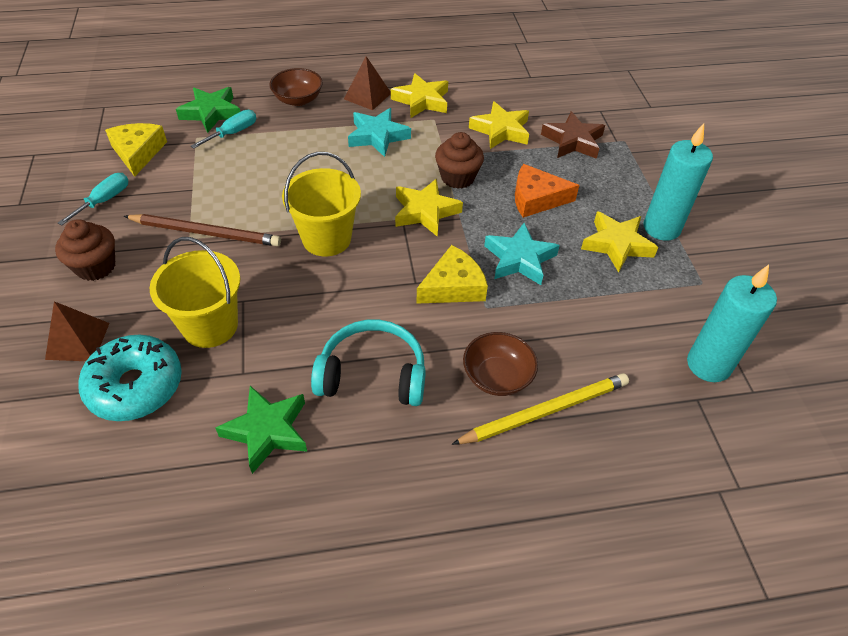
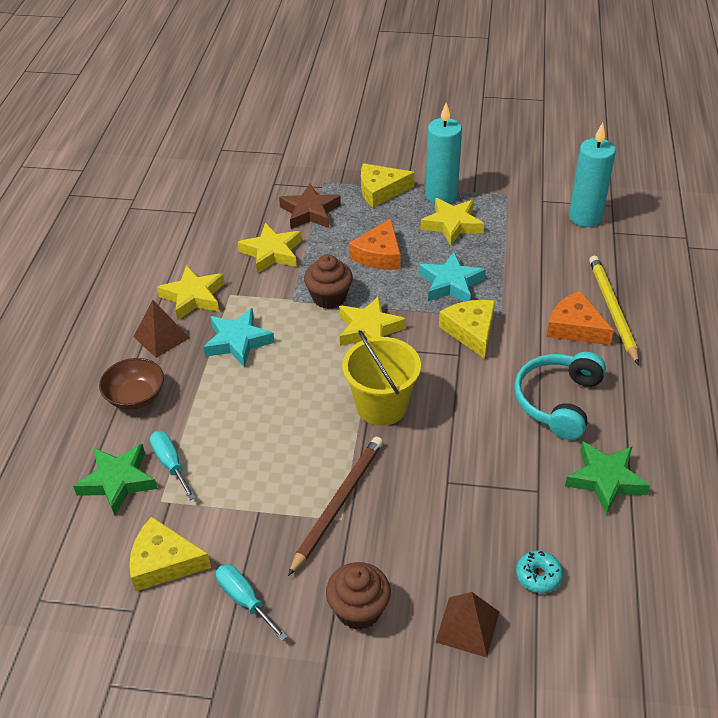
camera: 70 degrees left, 5 degrees down
(135, 386) = (538, 576): turquoise donut -> turquoise donut, size x0.48
(210, 326) = (474, 510): yellow bucket -> none
(497, 377) = (575, 327): brown bowl -> orange cheese
(638, 181) = (380, 191): none -> yellow cheese

